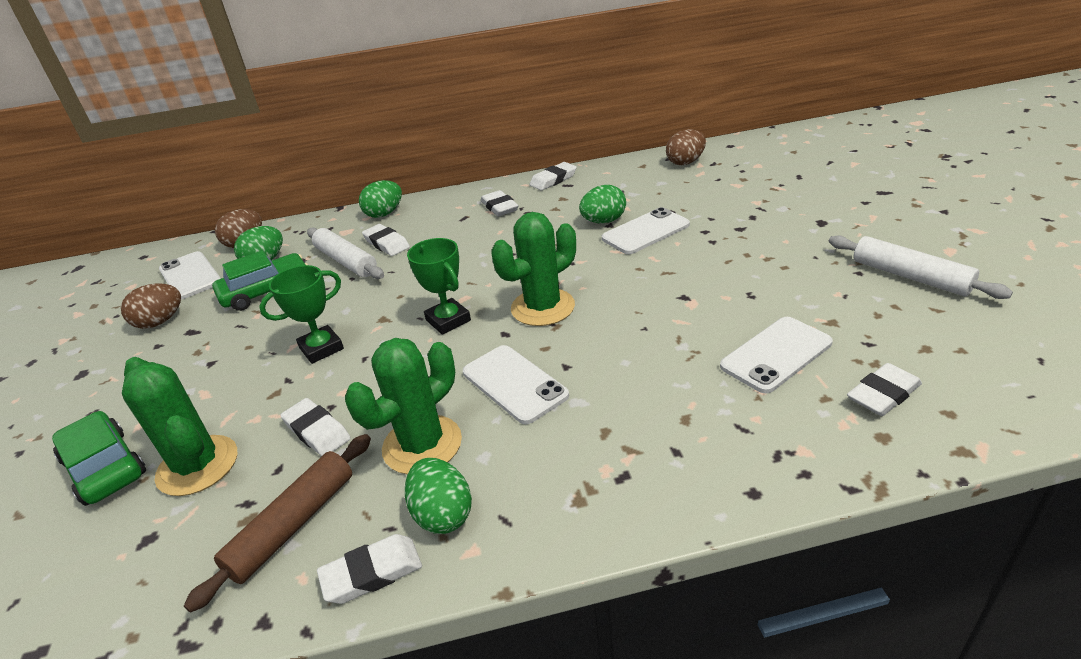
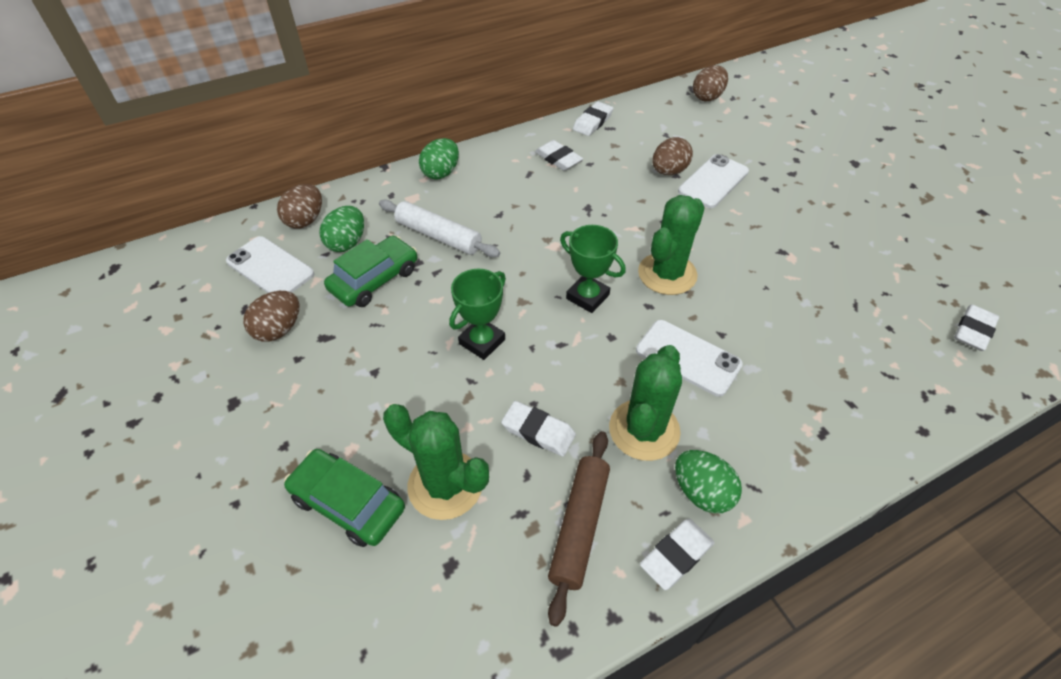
camera: 20 degrees left, 15 degrees up
(386, 243) = (468, 211): white eraser -> none
(603, 221) = (669, 171): green egg -> brown egg
(776, 354) = (882, 303): white phone -> none
(910, 277) = (945, 216): white rolling pin -> none

